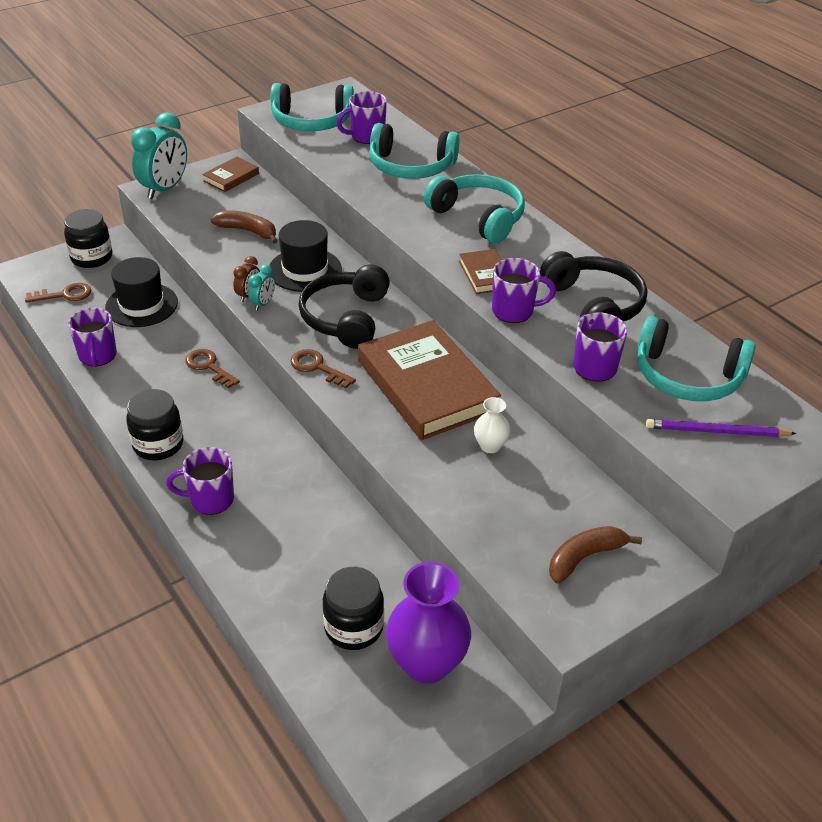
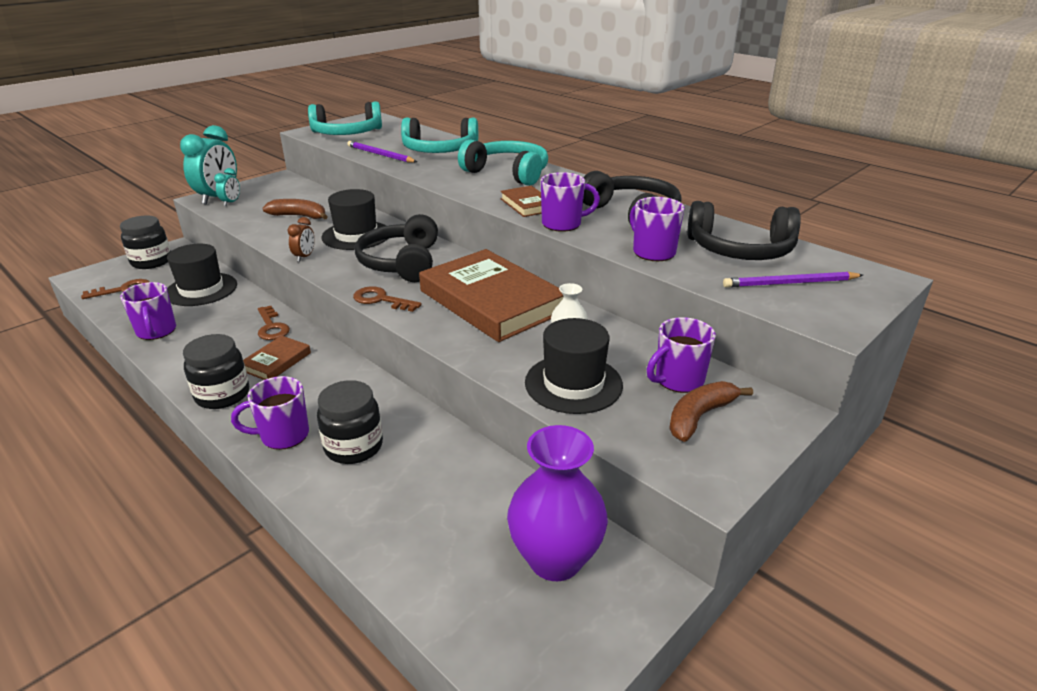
camera: 10 degrees left, 10 degrees down
(209, 367) = (271, 327): brown key -> brown key turned 150 degrees counterclockwise
(231, 177) = (279, 186): brown book -> brown book (276, 362)
(263, 304) = (320, 261): turquoise clock -> turquoise clock (231, 202)
(343, 166) = (380, 155): none -> purple pencil
(353, 627) = (463, 535): black jar -> black jar (354, 447)
(366, 136) = (396, 138): purple mug -> purple mug (678, 380)
(479, 501) = (573, 384): none -> black hat
(687, 376) = (740, 250): turquoise headphones -> black headphones

